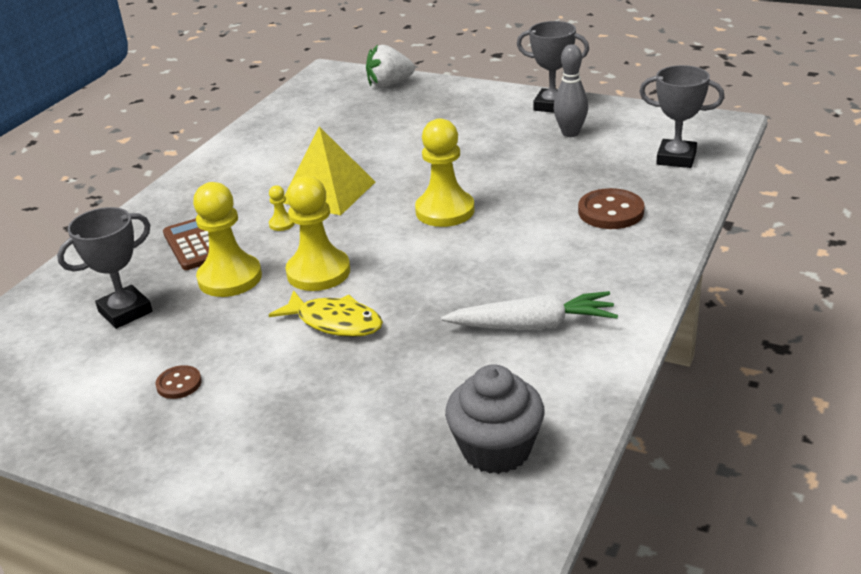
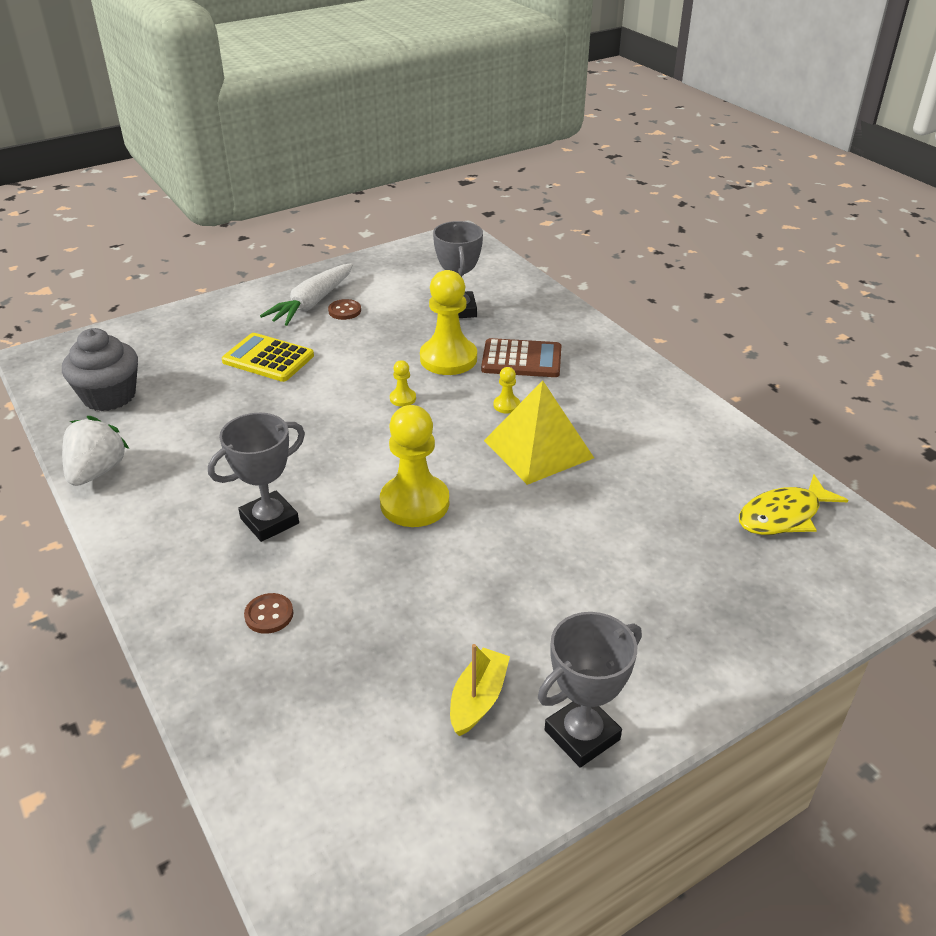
camera: 120 degrees right, 5 degrees up
(318, 272) = (403, 398): yellow pawn -> yellow pawn, size x0.43
(323, 382) = (268, 358): none -> yellow calculator
(335, 322) = (326, 384): yellow fish -> yellow fish (783, 515)
(389, 84) = (807, 605): white strawberry -> white strawberry (97, 472)
(532, 325) = (188, 469): white carrot -> white carrot (312, 303)
(570, 133) = (478, 699): grey bowling pin -> yellow boat
(610, 212) = (269, 615): brown button -> brown button, size x0.57
(676, 158) = (299, 758): grey trophy -> grey trophy (269, 521)

